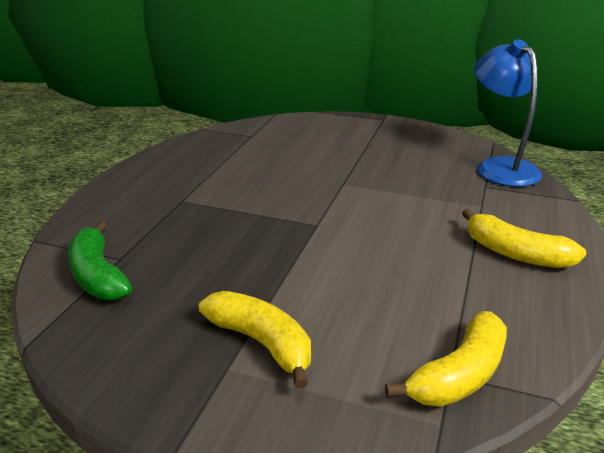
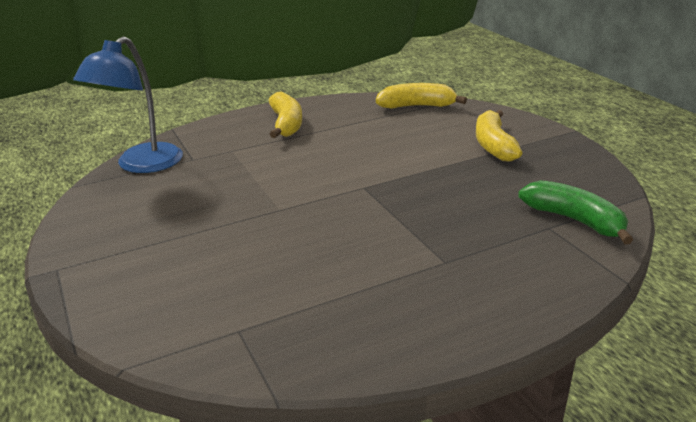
camera: 135 degrees left, 0 degrees up
(98, 275) = (575, 220): green banana -> green banana turned 60 degrees counterclockwise

